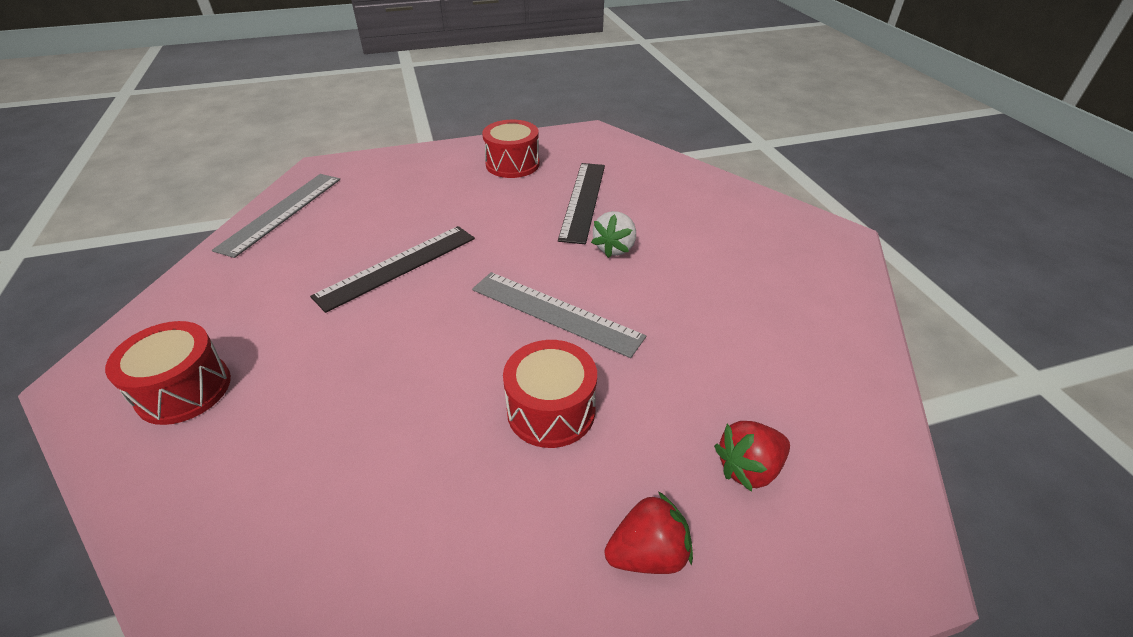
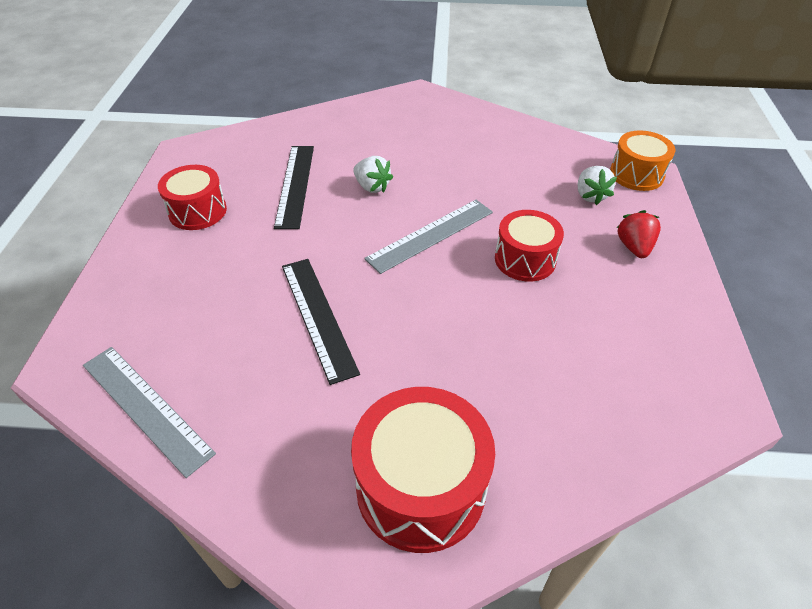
camera: 70 degrees left, 5 degrees up
(184, 390) = (421, 487): red drum -> red drum, size x1.55
(583, 200) = (295, 185): black ruler -> black ruler turned 60 degrees clockwise
(748, 468) = (590, 196): red strawberry -> white strawberry
(868, 535) = (636, 174): none -> orange drum

